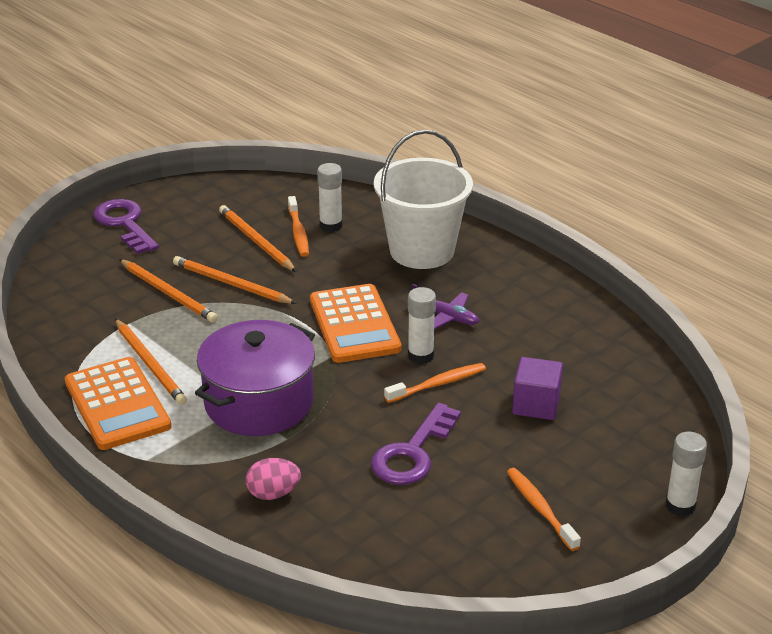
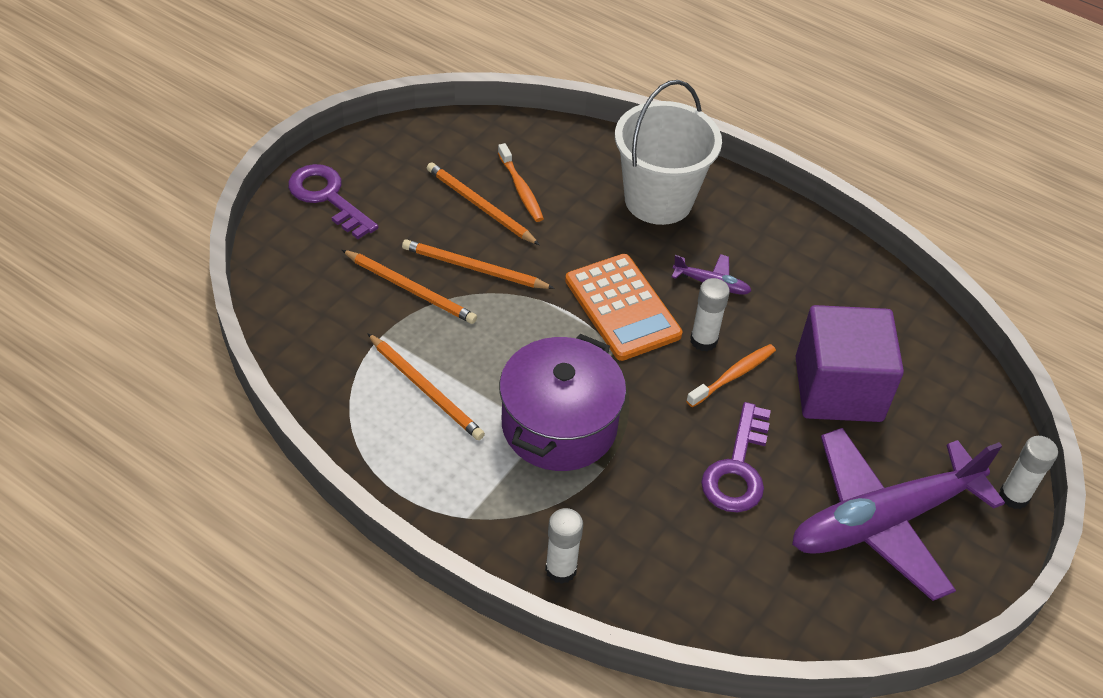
camera: 15 degrees left, 15 degrees up
(117, 404) = (410, 448): orange calculator -> none
(273, 494) = (615, 542): pink egg -> none
(331, 226) = (552, 176): white glue stick -> white glue stick (561, 569)
(536, 405) = (838, 389): purple cube -> purple cube, size x1.86
(540, 509) = (884, 520): orange toothbrush -> purple plane

